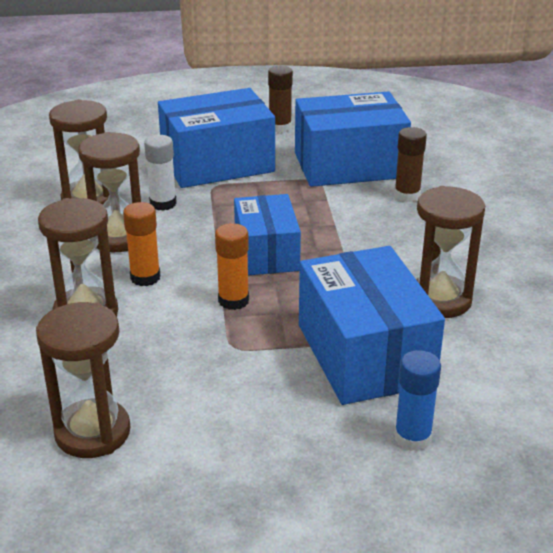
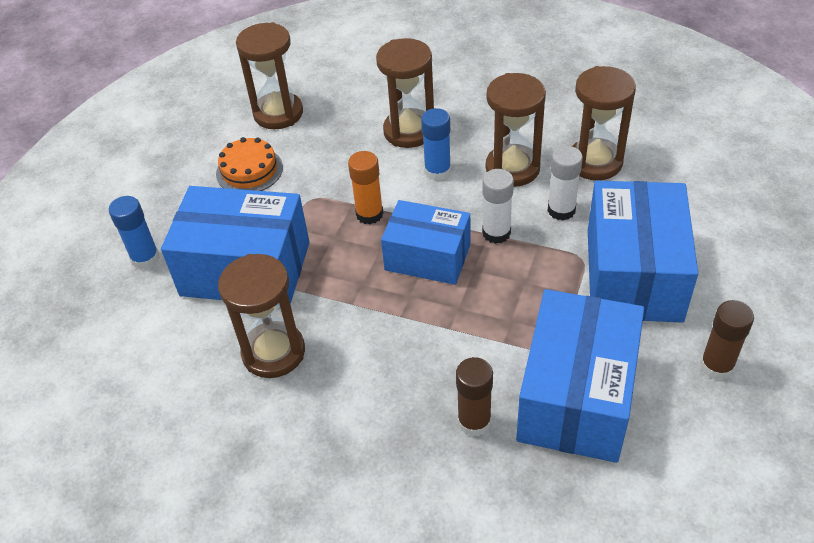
camera: 120 degrees right, 15 degrees up
(145, 277) = (437, 171): orange glue stick -> blue glue stick
(212, 227) = (496, 233): none -> white glue stick
(217, 413) = (249, 170): none -> orange cake

